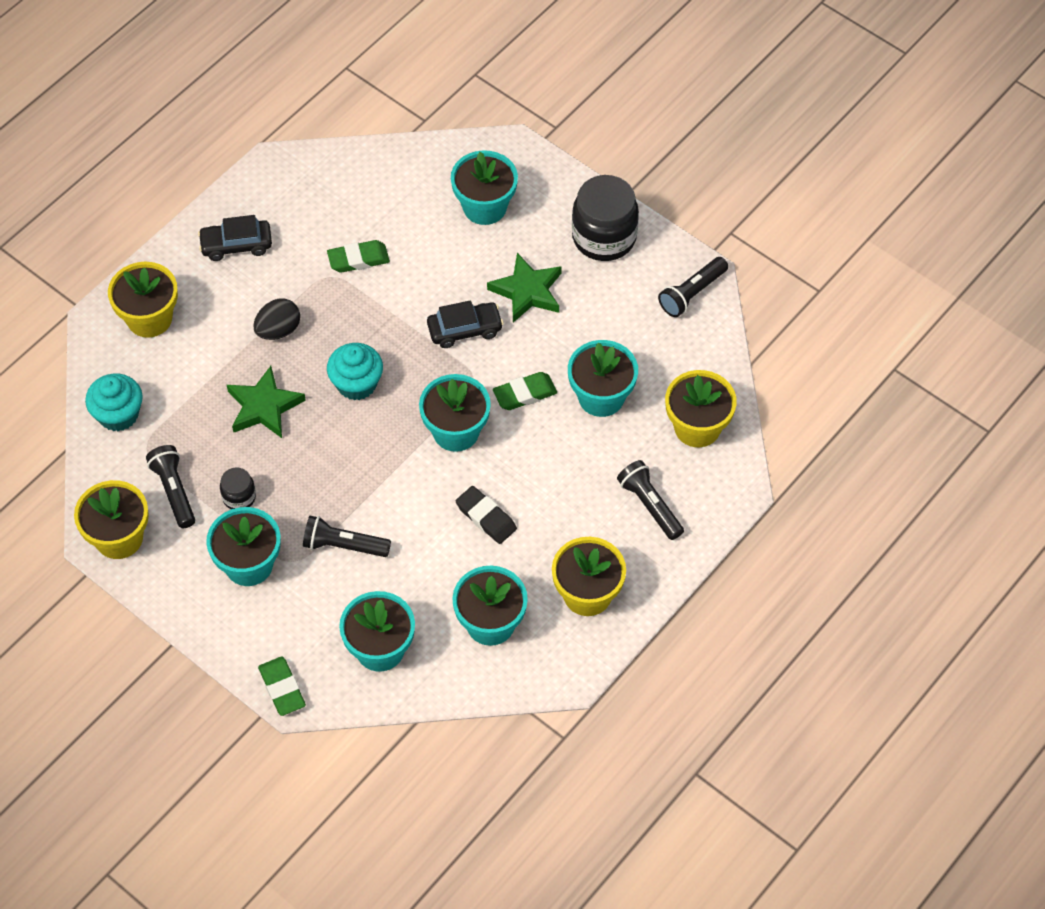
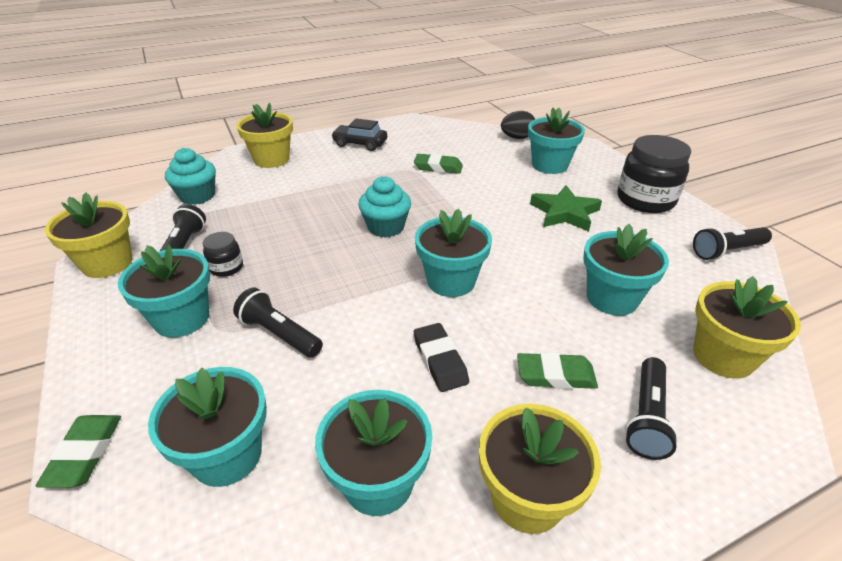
camera: 25 degrees right, 20 degrees down
(264, 406) = (302, 220): green star -> none
(278, 330) = (351, 185): black egg -> black egg (517, 138)
(465, 329) = (498, 220): black car -> none
(525, 394) = (532, 274): green eraser -> green eraser (555, 375)
(649, 505) = (646, 417): black flashlight -> black flashlight turned 150 degrees counterclockwise

